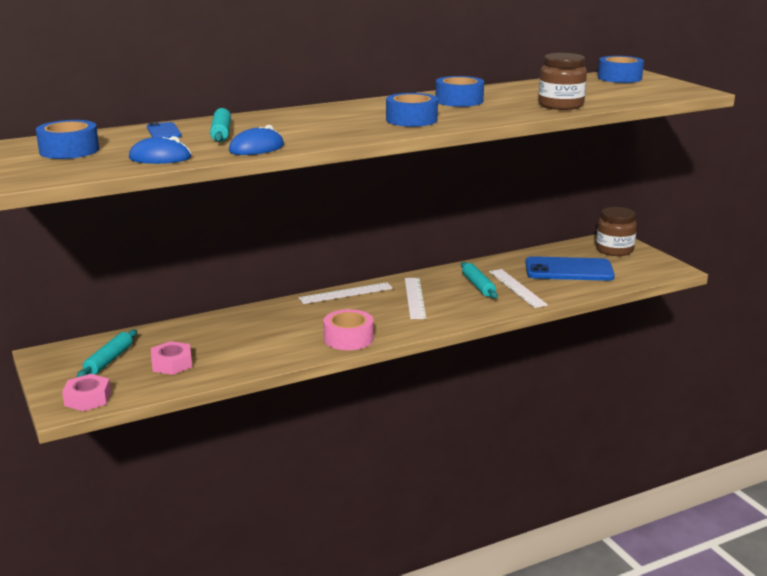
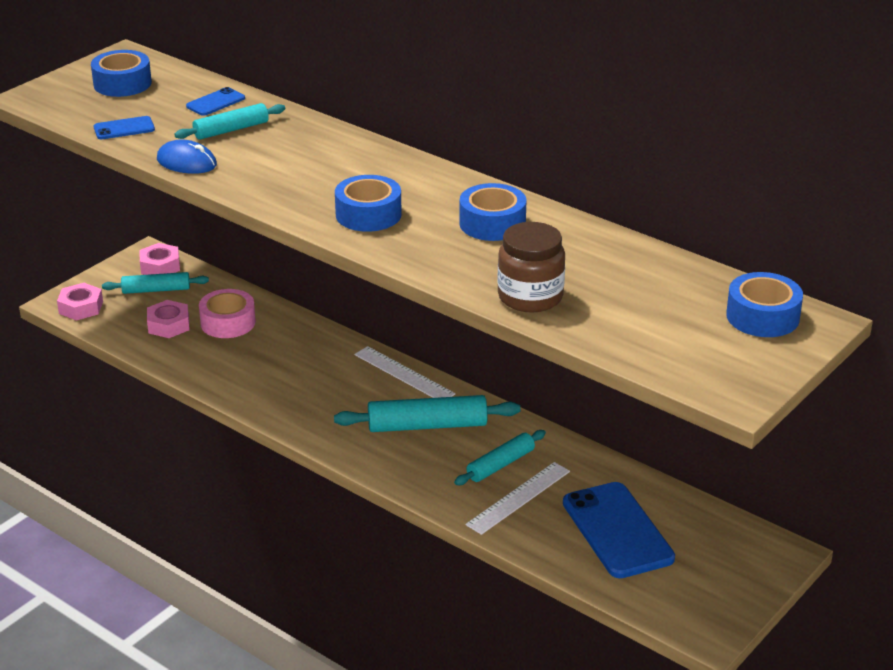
camera: 65 degrees right, 10 degrees up
(73, 352) = (160, 266): none -> pink nut
(160, 158) = (124, 128): blue mouse -> blue phone
(348, 338) = (288, 410): pink tape -> pink tape (228, 322)
(414, 298) = (427, 425): white ruler -> turquoise rolling pin
(614, 250) = (734, 560): brown jar -> none

